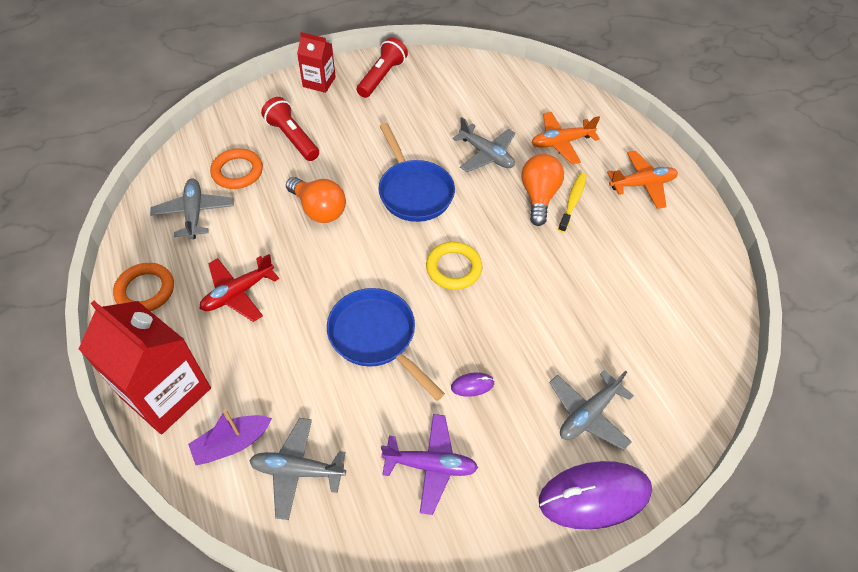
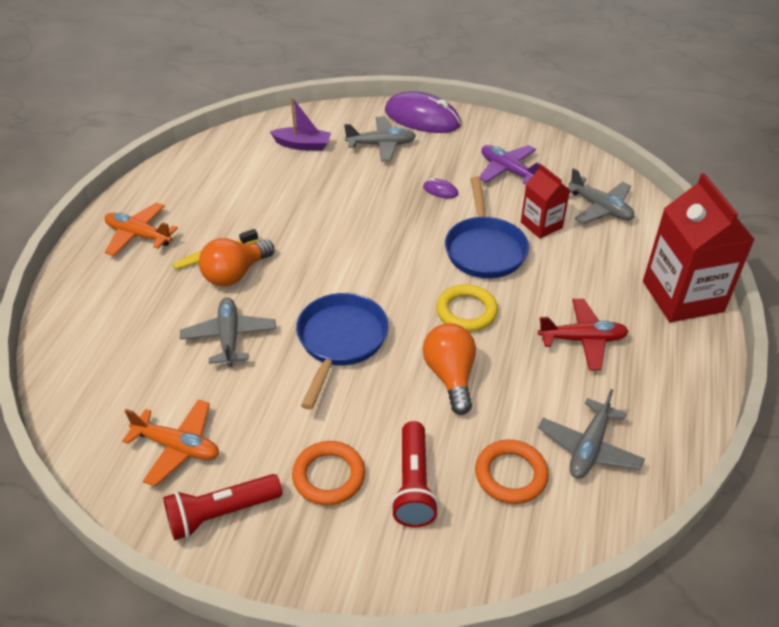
camera: 140 degrees left, 10 degrees down
(145, 290) = (675, 389): orange ring -> orange ring (329, 476)
(232, 443) = (641, 242): purple boat -> purple boat (303, 145)
(319, 82) = (308, 560): red carton -> red carton (541, 225)
(453, 268) = (375, 261): yellow ring -> yellow ring (466, 311)
(561, 142) = (145, 307): orange plane -> orange plane (177, 447)

